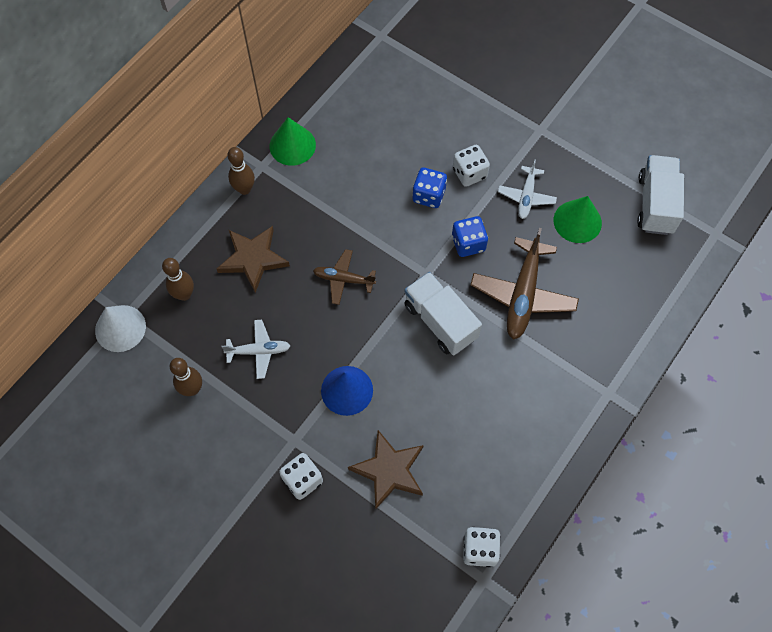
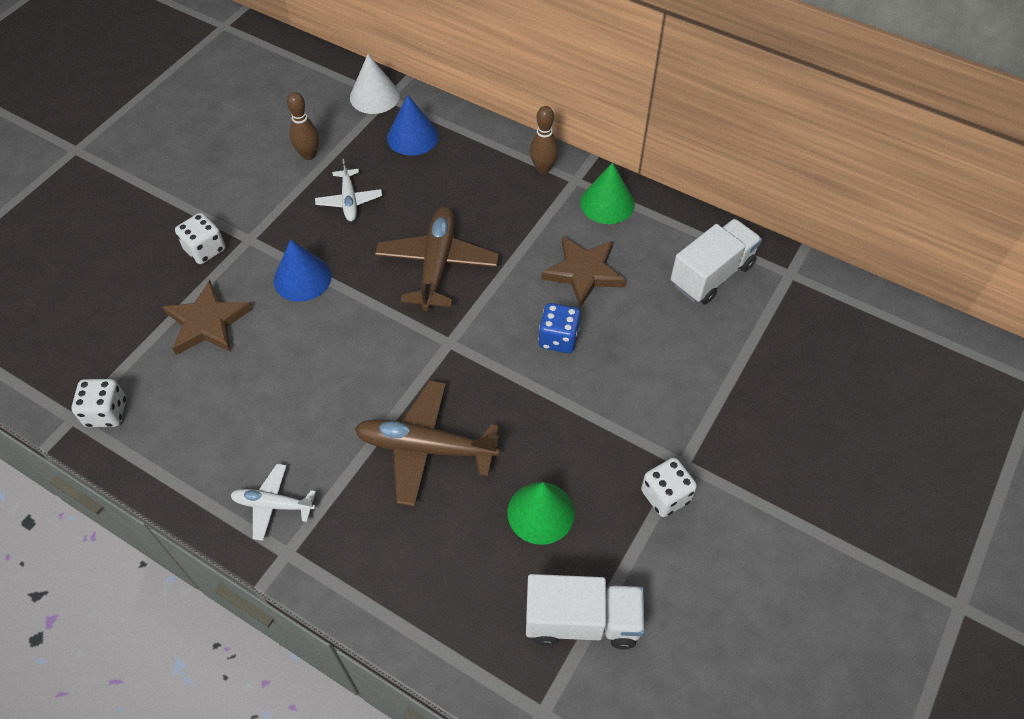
camera: 85 degrees right, 10 degrees down
(184, 294) = (412, 136): brown bowling pin -> blue cone
(253, 259) = (457, 184): brown star -> brown star (584, 272)
(343, 279) = (437, 264): brown plane -> brown plane, size x1.75
(440, 321) = (386, 360): white truck -> white truck (711, 274)
(468, 243) = (494, 384): blue dice -> none
(469, 173) = (597, 381): white dice -> white dice (665, 496)
(526, 197) = (571, 448): white plane -> white plane (273, 505)

